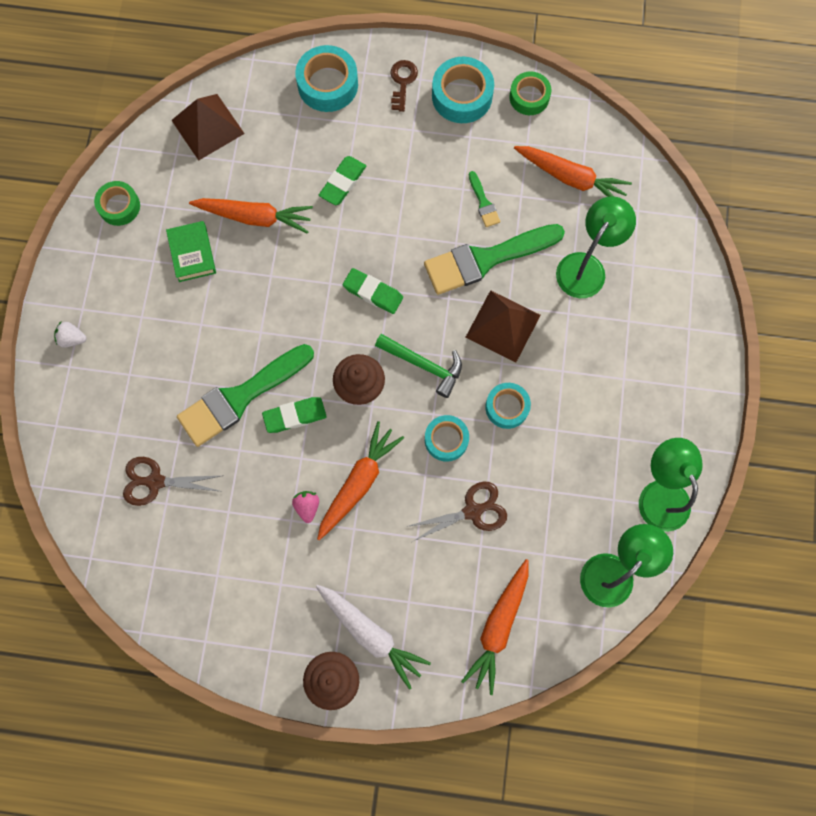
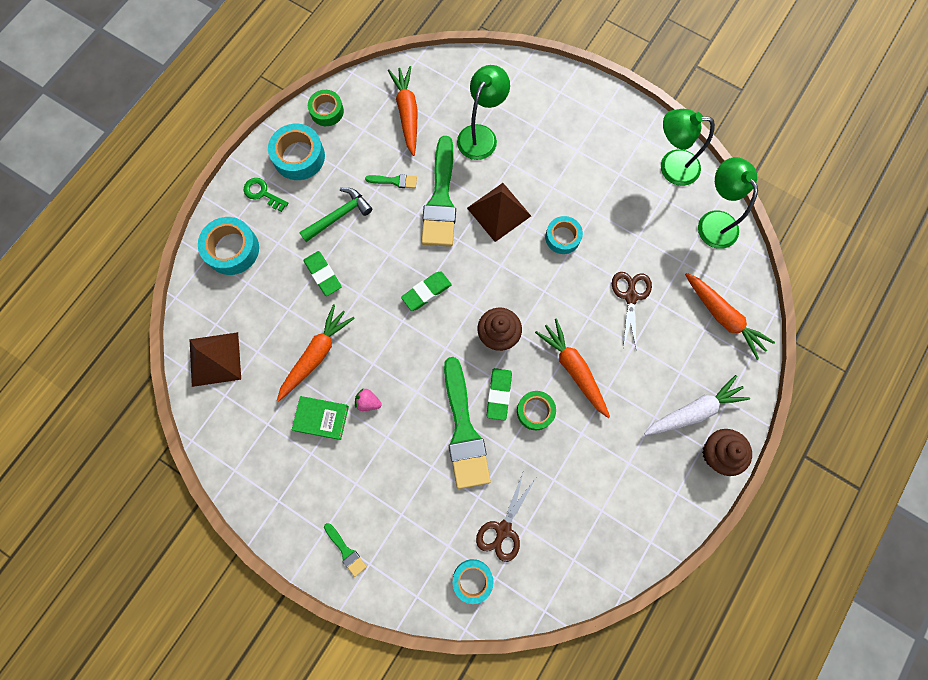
camera: 65 degrees left, 0 degrees up
(72, 339) = (346, 551): white strawberry -> green brush
(119, 206) = (246, 462): green tape -> green tape (535, 411)
(307, 506) = (576, 416): pink strawberry -> pink strawberry (368, 402)
(402, 82) = (262, 193): brown key -> green key
(423, 365) = (502, 281): green hammer -> green hammer (339, 216)
(446, 440) = (568, 291): turquoise tape -> turquoise tape (472, 580)
(571, 178) = (407, 113): orange carrot -> orange carrot turned 60 degrees counterclockwise
(586, 266) = (481, 135): green lamp -> green lamp turned 60 degrees clockwise

